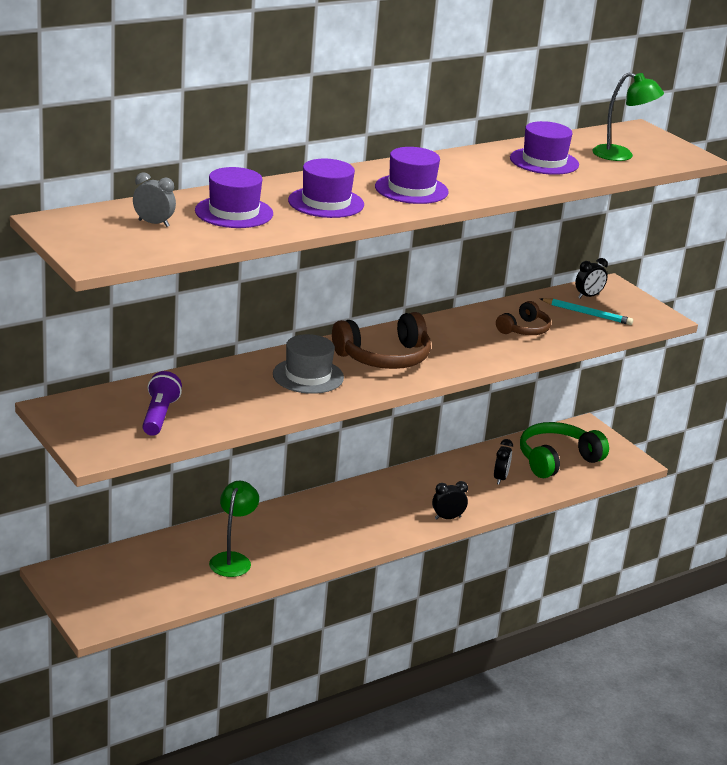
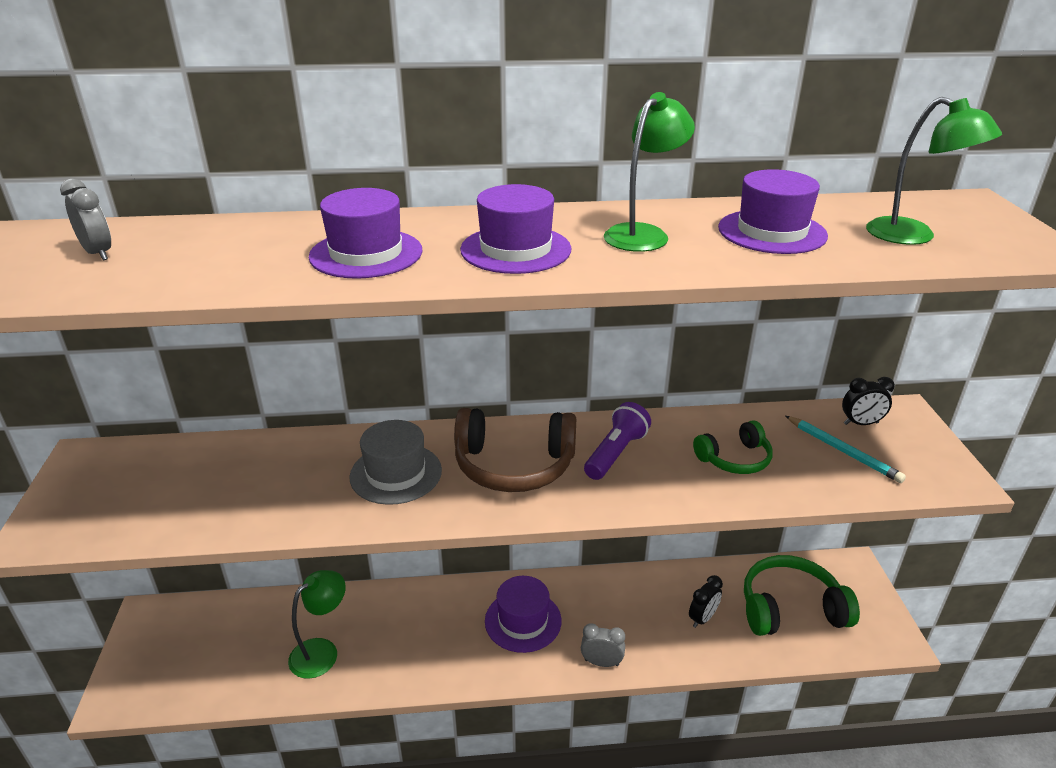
camera: 30 degrees right, 5 degrees up
(159, 416) = (170, 494): purple flashlight -> purple flashlight (615, 453)
(234, 212) = (223, 251): purple hat -> purple hat (523, 621)
(447, 518) = (601, 662): black clock -> grey clock
(473, 171) = (643, 234): none -> green lamp
(524, 329) = (735, 459): brown headphones -> green headphones

